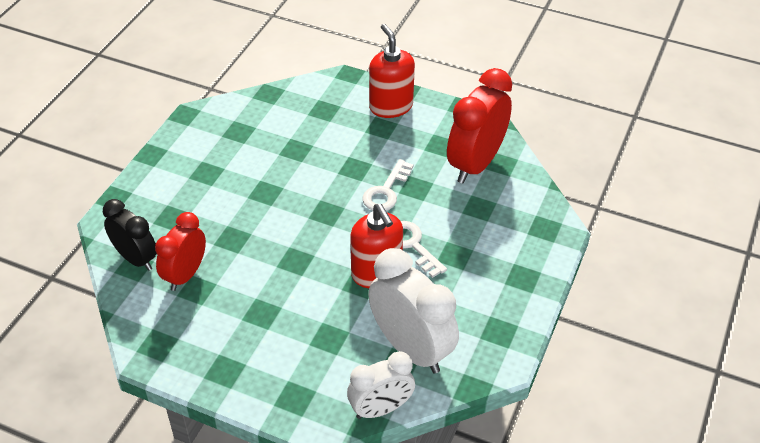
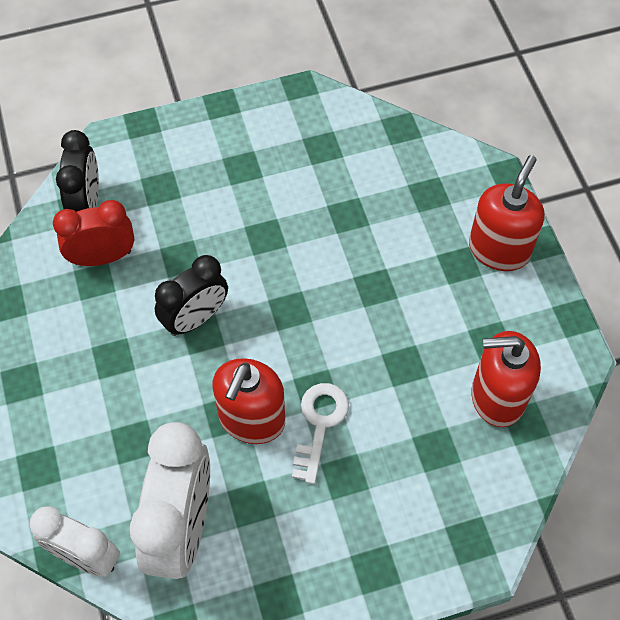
camera: 50 degrees right, 15 degrees up
(282, 257) = (195, 318): none -> black clock
(386, 191) = (371, 341): white key -> none
(475, 164) = (497, 397): red clock -> red soap dispenser

